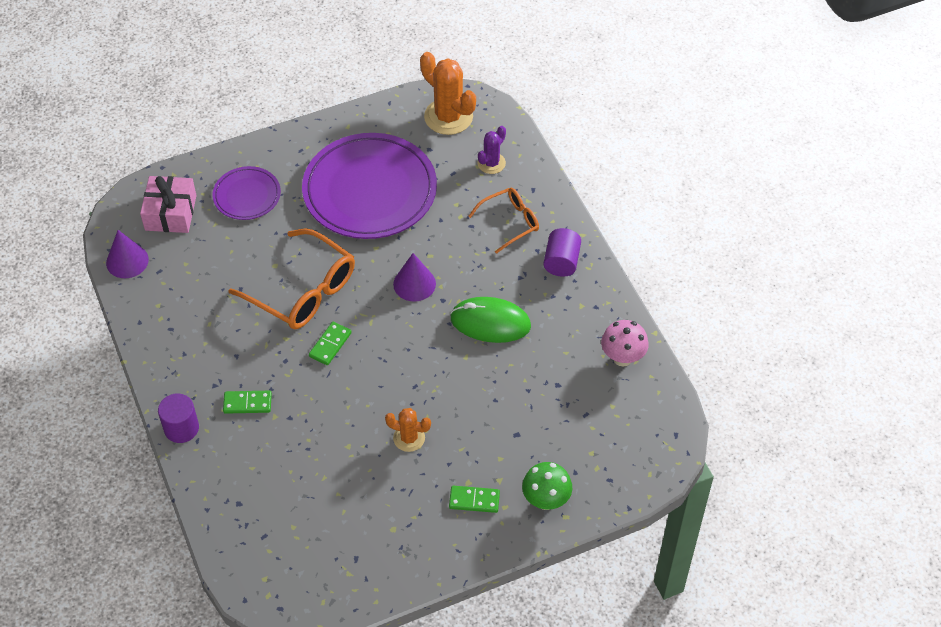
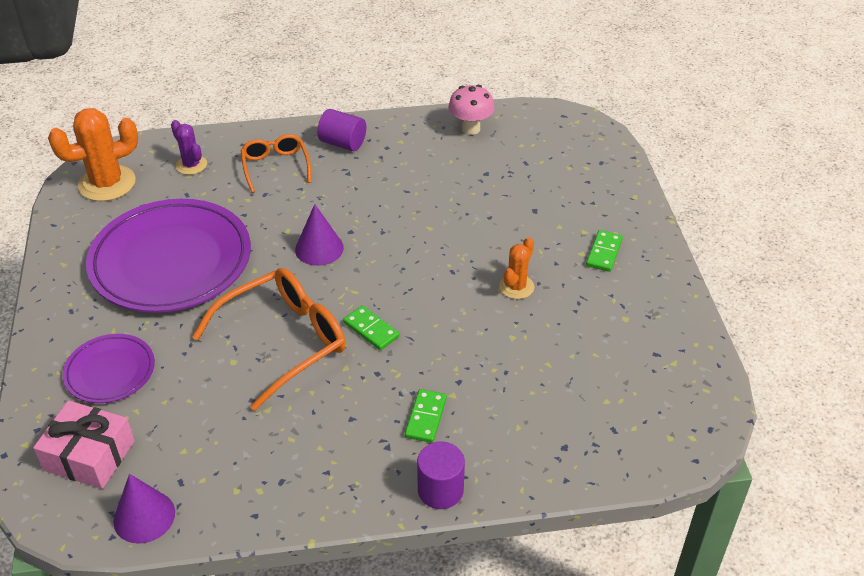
camera: 75 degrees left, 10 degrees down
(490, 322) = (394, 203): green mouse -> none
(546, 500) = (614, 205): green mushroom -> none

